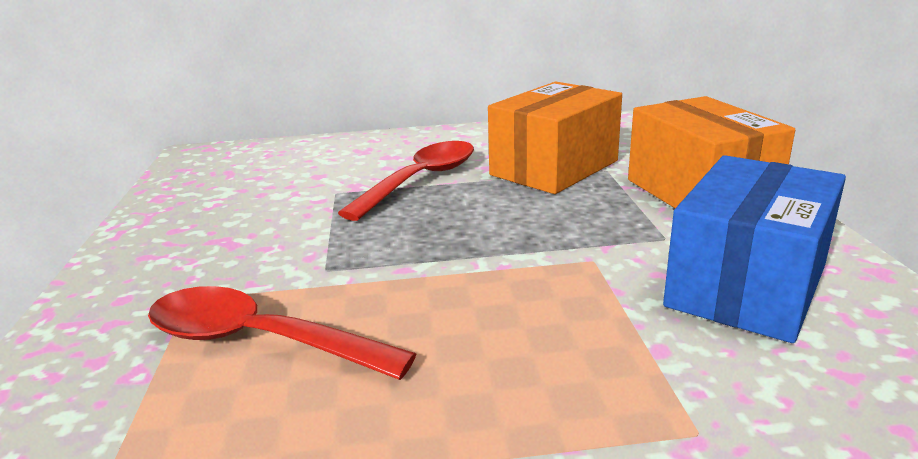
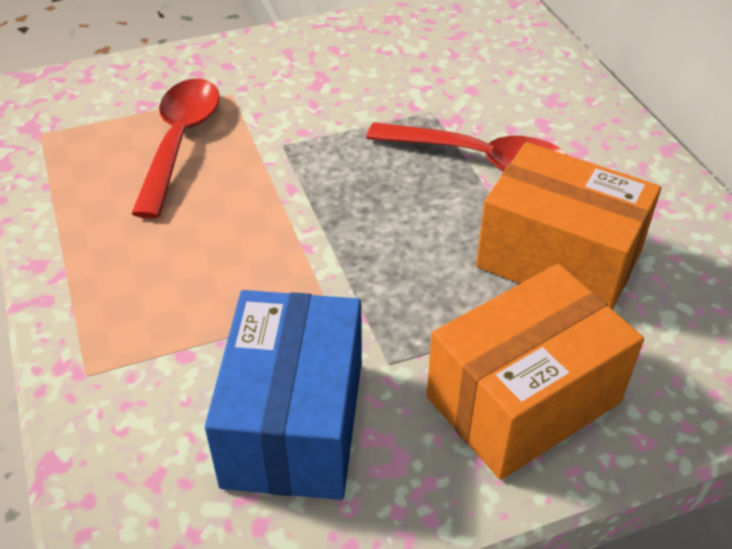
camera: 75 degrees right, 20 degrees up
(746, 286) = (294, 423): blue box -> blue box turned 75 degrees clockwise

